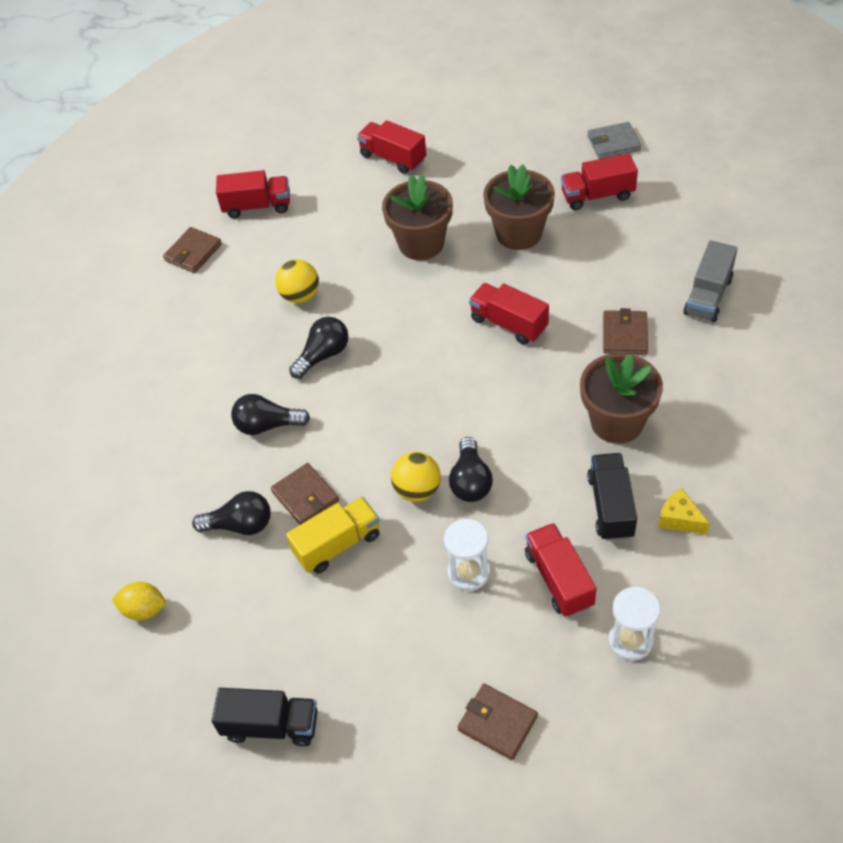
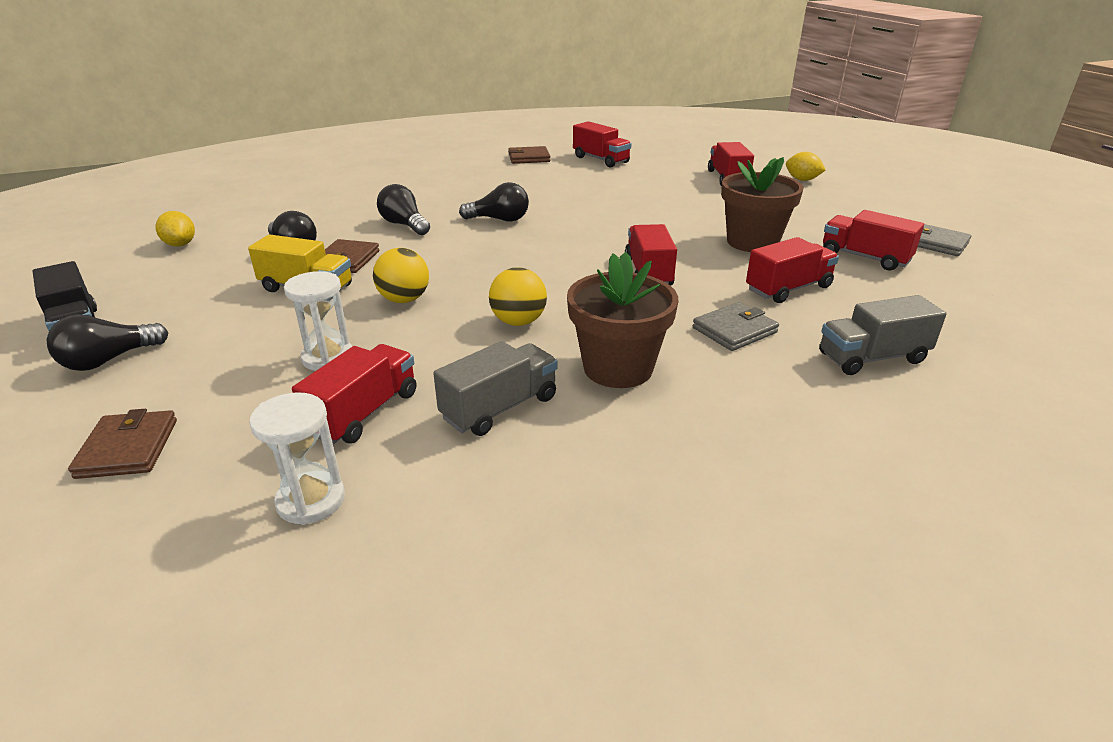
camera: 45 degrees right, 20 degrees down
(300, 295) = (544, 195): yellow ball -> yellow ball (518, 322)
(421, 243) = (667, 213): brown flower pot -> none
(443, 118) = (802, 180): none -> yellow lemon
(470, 481) = (442, 319): black light bulb -> black light bulb (108, 360)
(600, 268) = (788, 289): none -> red truck
(610, 506) = (499, 408): black truck -> grey truck
(624, 335) = (734, 330): brown wallet -> grey wallet
(679, 519) = (536, 465): yellow cheese -> none

